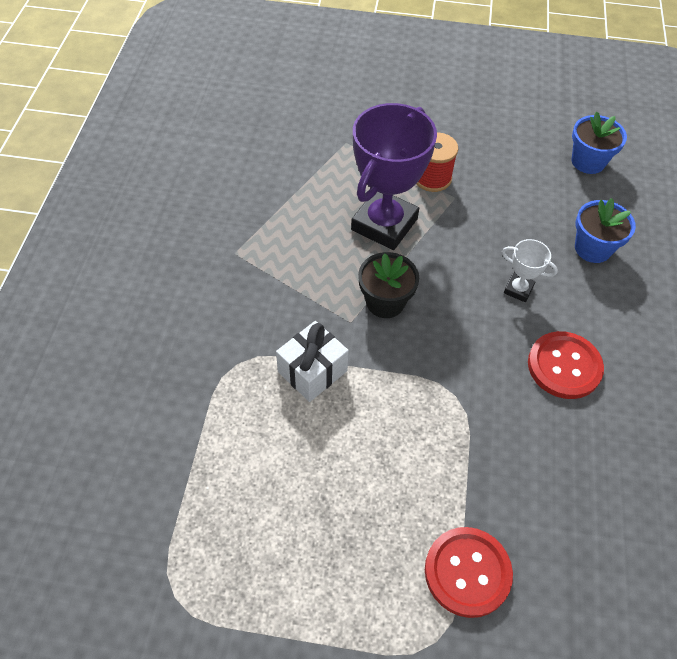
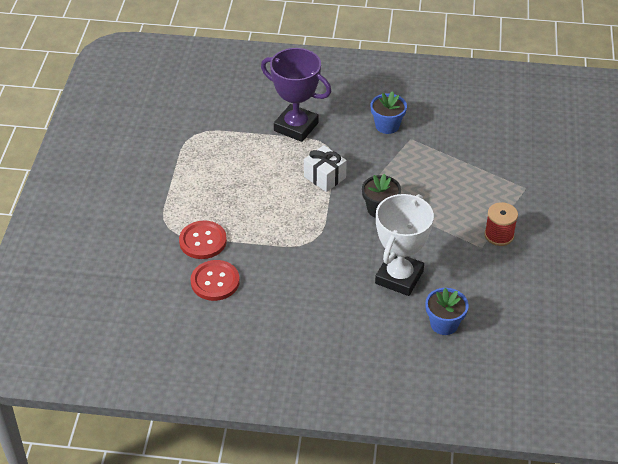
camera: 90 degrees right, 10 degrees down
(384, 224) = (447, 209): purple trophy -> purple trophy (296, 127)
(518, 289) = (399, 277): white trophy -> white trophy, size x2.22
(564, 366) = (337, 296): red button -> red button (215, 281)
(588, 161) = (539, 332): blue flower pot -> blue flower pot (387, 125)

